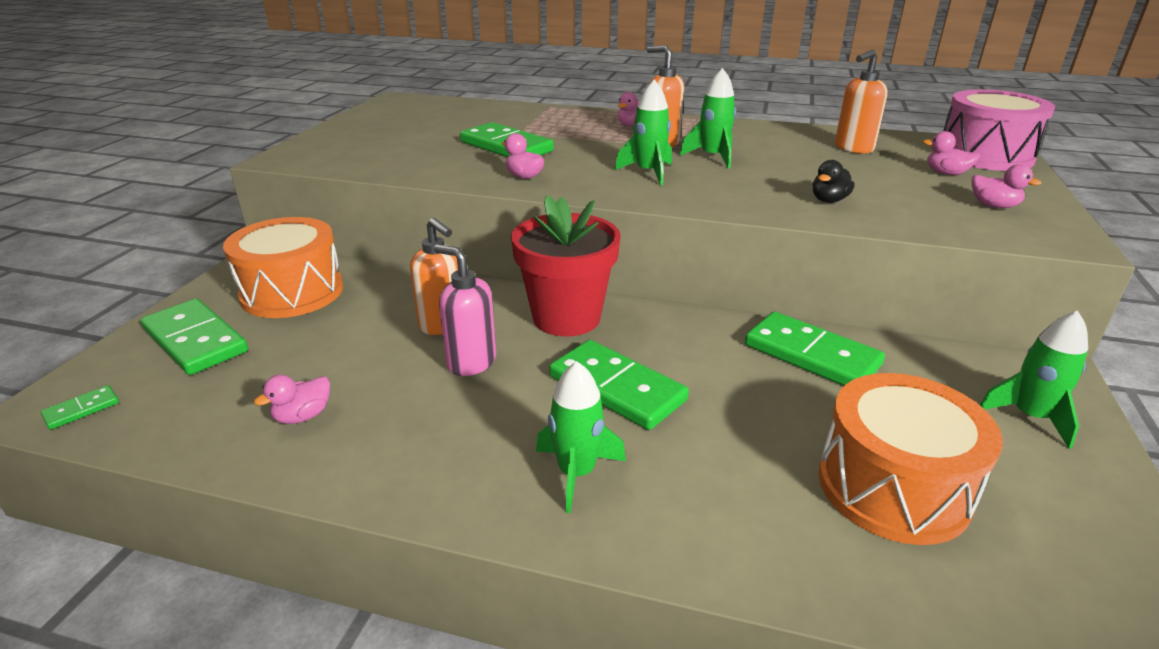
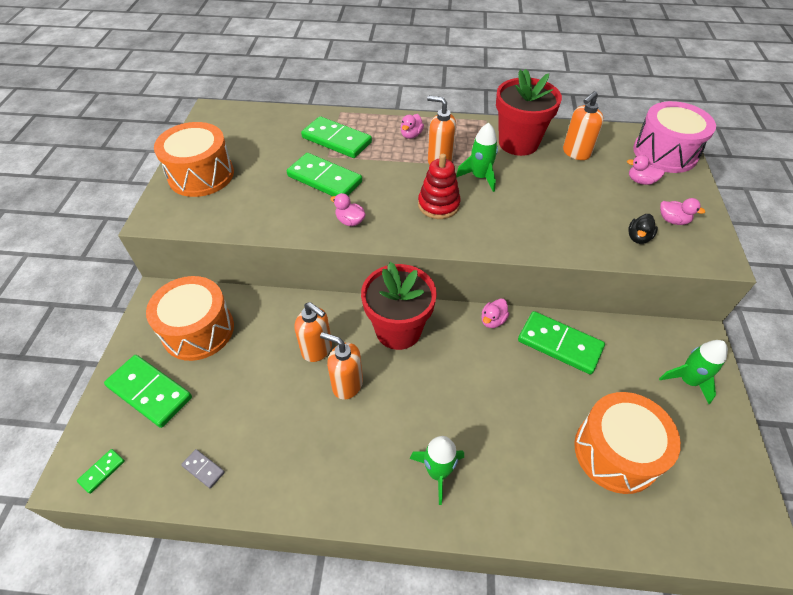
camera: 10 degrees left, 20 degrees up
(221, 424) = (203, 469): none -> grey domino
(303, 416) = (254, 452): pink duck -> pink duck (492, 320)
(356, 135) = (201, 175): none -> orange drum
(471, 362) = (347, 384): pink soap dispenser -> orange soap dispenser
(616, 388) = (445, 395): green domino -> green domino (336, 140)
(649, 173) = (438, 205): green rocket -> red stacking toy
(773, 137) = (518, 143): none -> red flower pot
(829, 200) = (567, 227): black duck -> black duck (638, 237)

